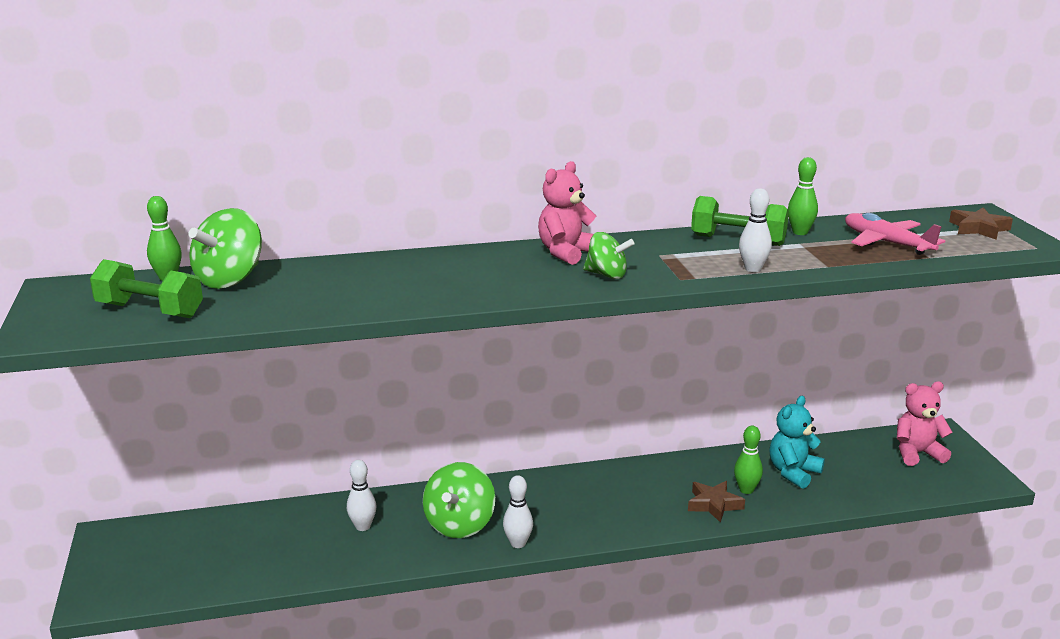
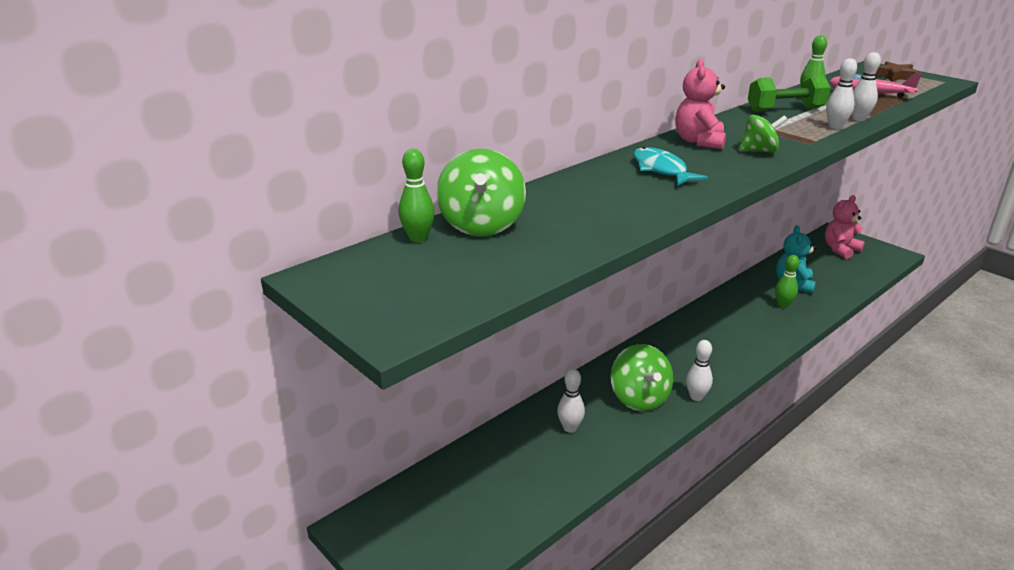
camera: 30 degrees left, 5 degrees up
(150, 311) = (464, 273): green dumbbell -> none
(471, 270) = (661, 170): none -> turquoise fish
(714, 504) = (778, 322): brown star -> none
(802, 266) = (858, 119): none -> white bowling pin

